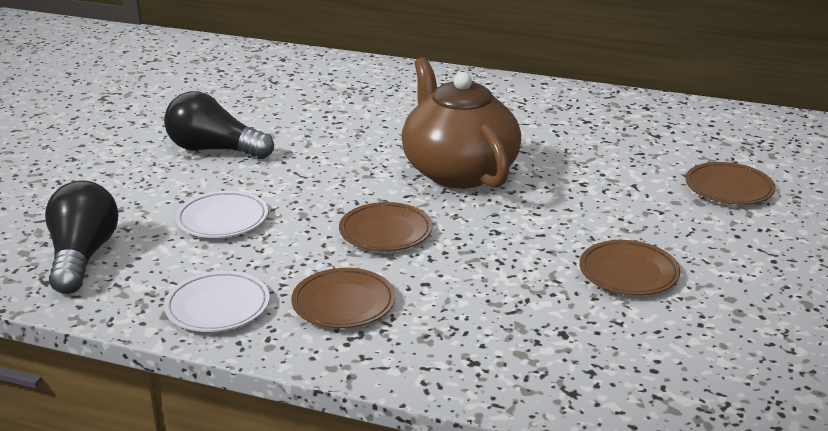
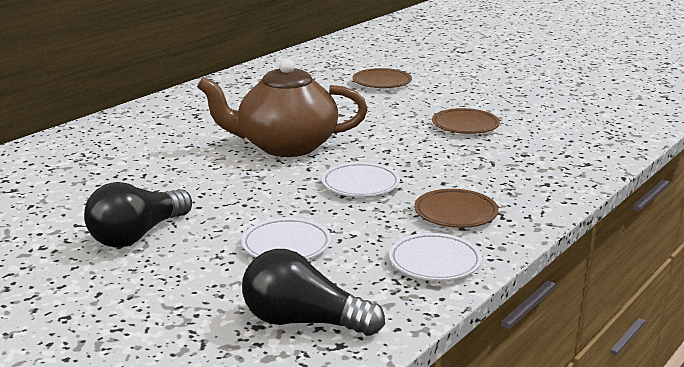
camera: 70 degrees left, 5 degrees down
(385, 232) = (360, 184): brown plate -> white plate

